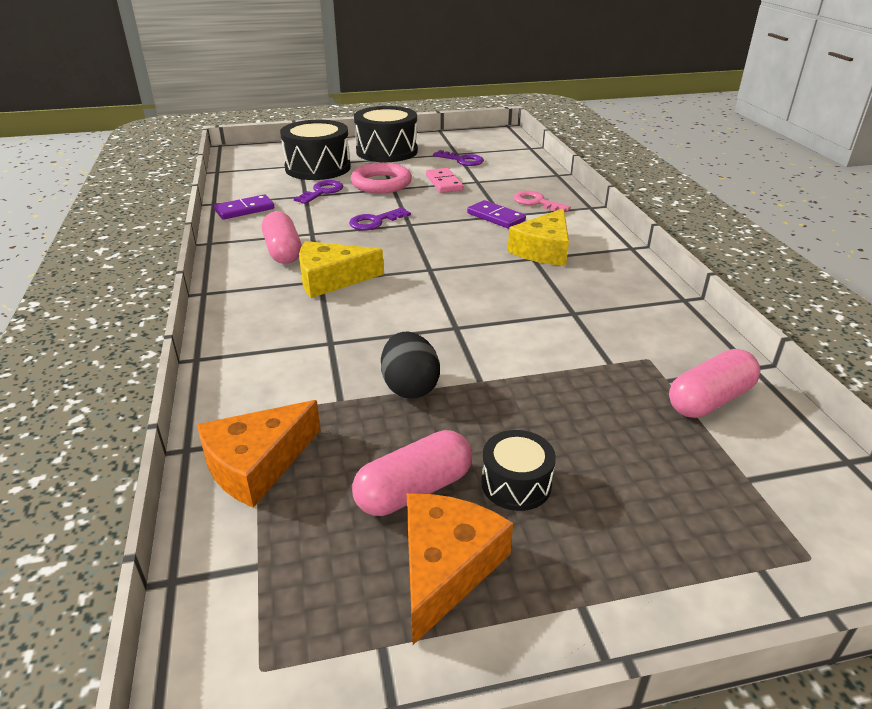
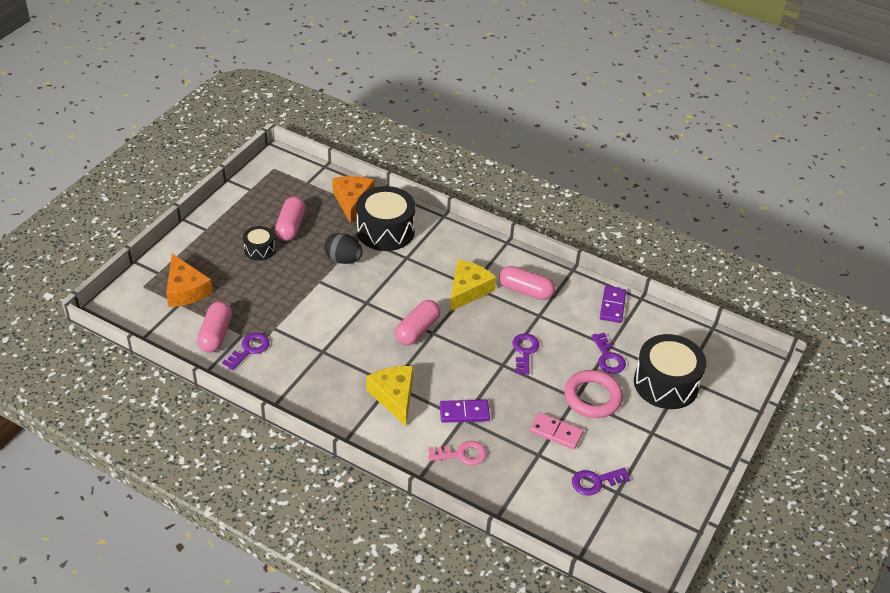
camera: 130 degrees right, 10 degrees up
(387, 151) = (668, 449): black drum -> black drum (385, 231)
(442, 278) = (417, 330): none -> pink capsule
(445, 567) = (254, 214): orange cheese -> orange cheese (185, 290)
(670, 359) = (249, 349): none -> purple key

